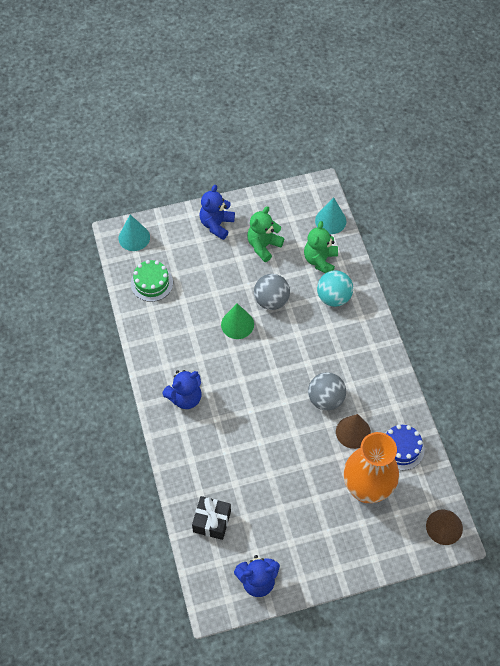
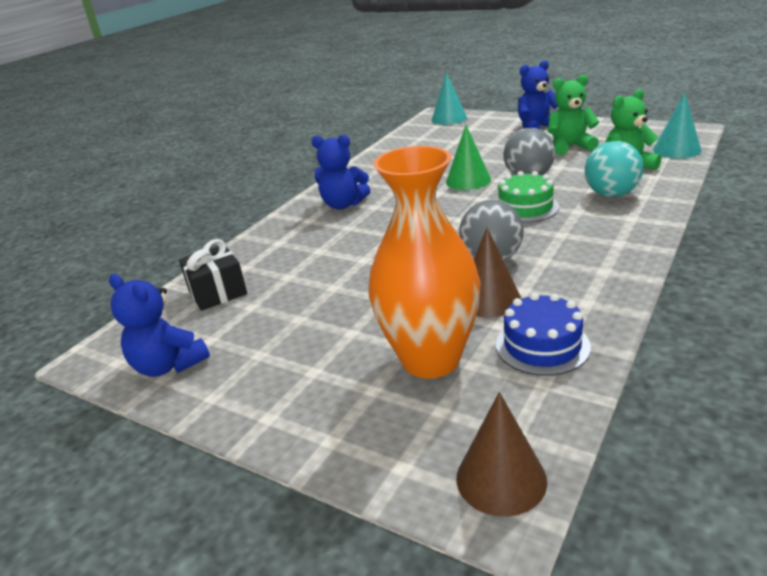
camera: 50 degrees right, 30 degrees down
(152, 283) = (425, 140): green cake -> green cake (525, 207)

